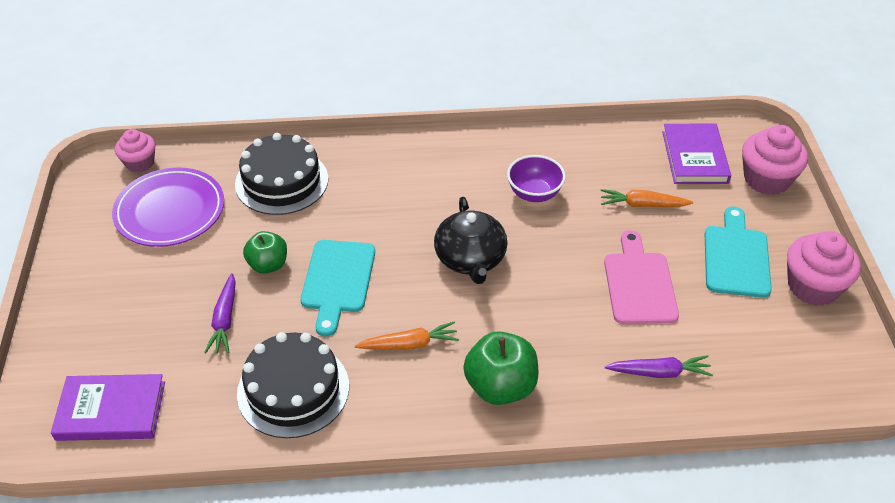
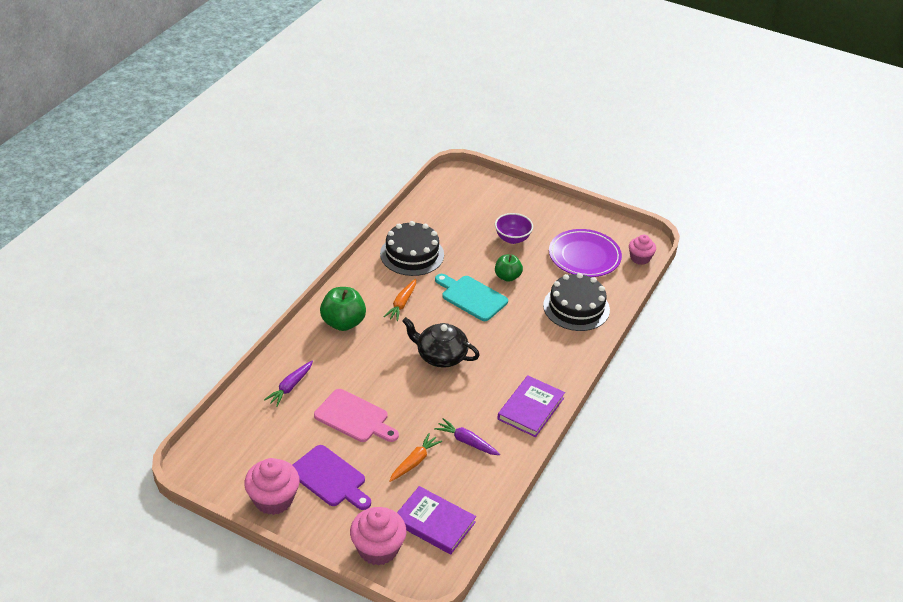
camera: 120 degrees right, 5 degrees down
(111, 411) = (454, 198): purple book -> purple book (530, 408)
(225, 320) = (480, 248): purple carrot -> purple carrot (467, 442)
(534, 194) = (471, 414): purple bowl -> purple bowl (512, 238)
(736, 257) = (330, 478): turquoise cutting board -> purple cutting board

